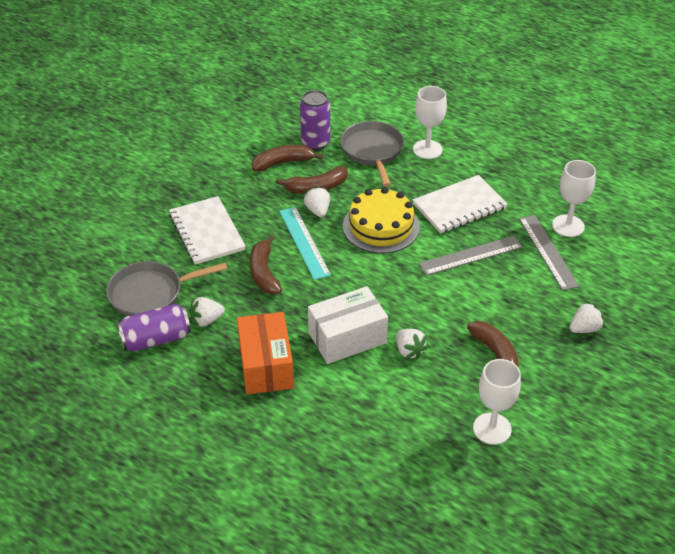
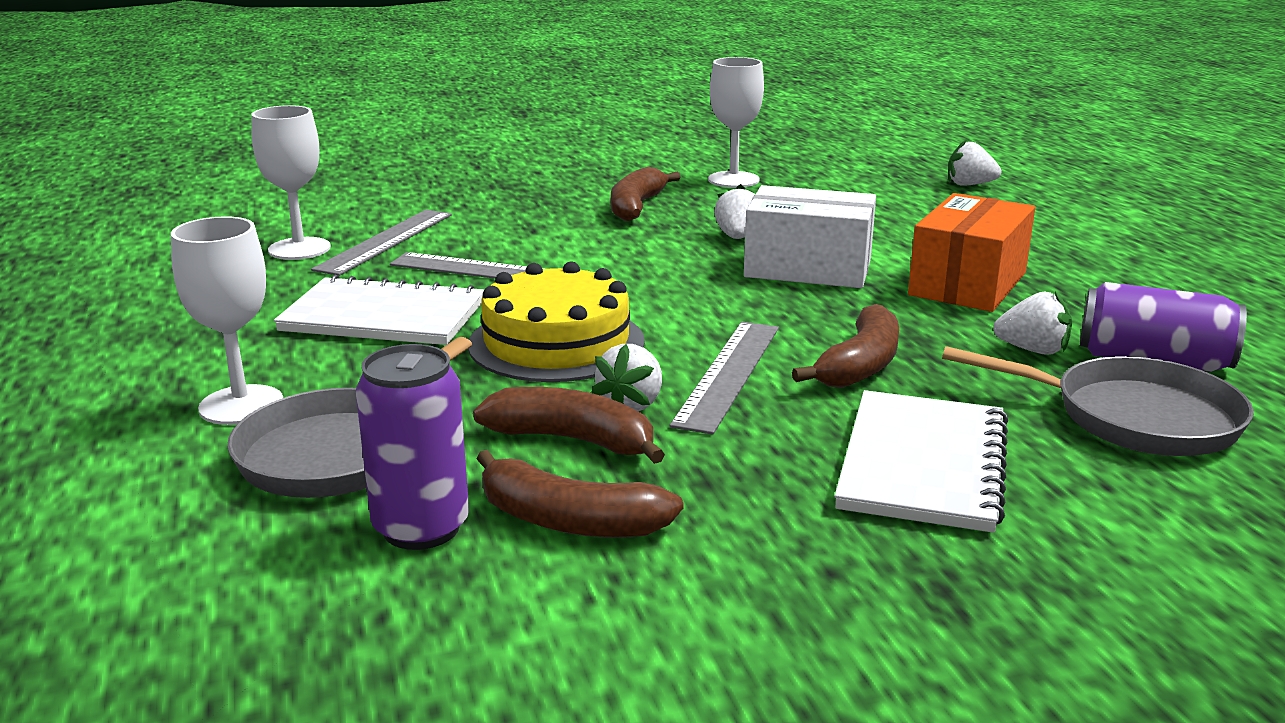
camera: 140 degrees left, 20 degrees down
(304, 242) = (728, 374): turquoise ruler -> grey ruler
(584, 328) = (496, 191): white strawberry -> white strawberry (969, 185)

